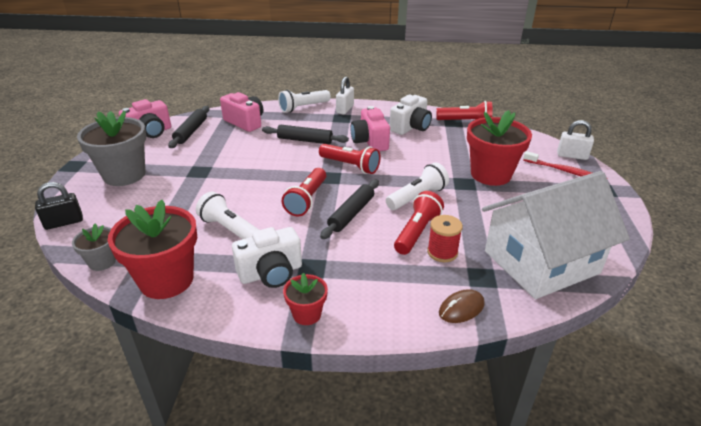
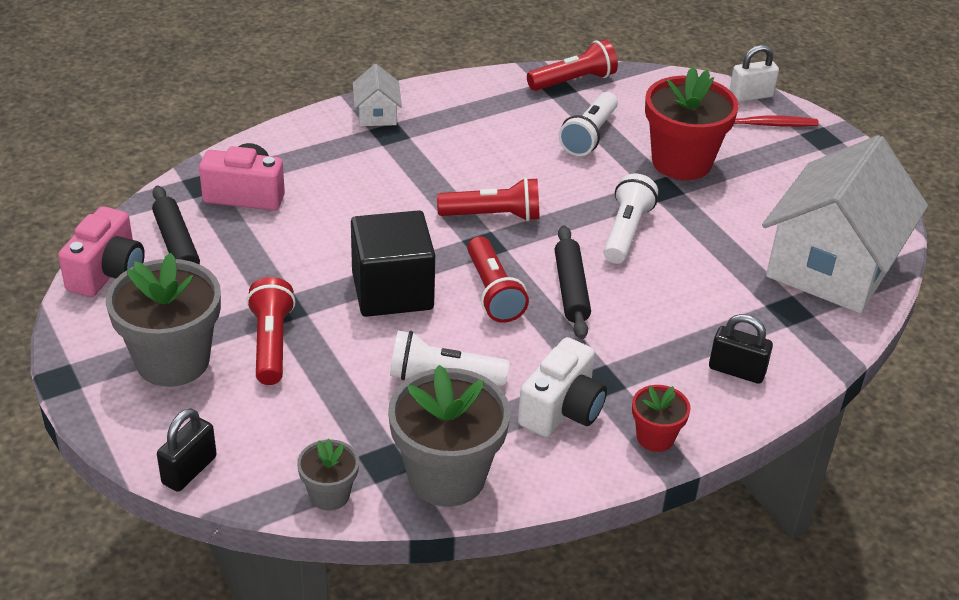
camera: 35 degrees left, 5 degrees up
(166, 280) = (446, 476): red flower pot -> grey flower pot
(257, 181) = (392, 291): none -> black cube
(303, 107) = (307, 133): white flashlight -> white flashlight (589, 136)
(305, 140) = (380, 195): black rolling pin -> none
(345, 109) = (377, 114): white padlock -> white house
(370, 142) = (477, 164): pink camera -> none
(405, 298) = (736, 370): none -> black padlock
(411, 127) = (508, 117): white camera -> none
(417, 232) = (672, 282): red flashlight -> red flashlight (271, 343)
(442, 252) = (724, 298): red spool -> none
(461, 308) = (801, 356): brown mouse -> none

